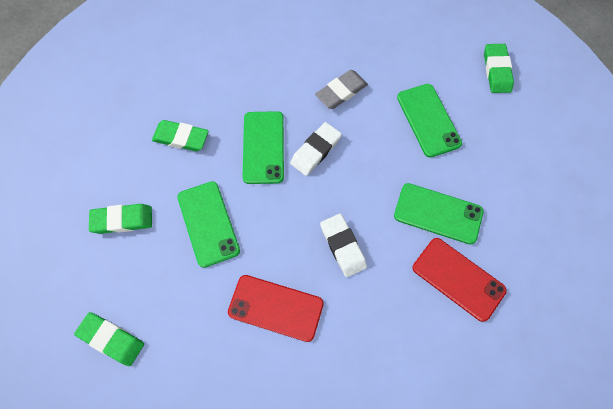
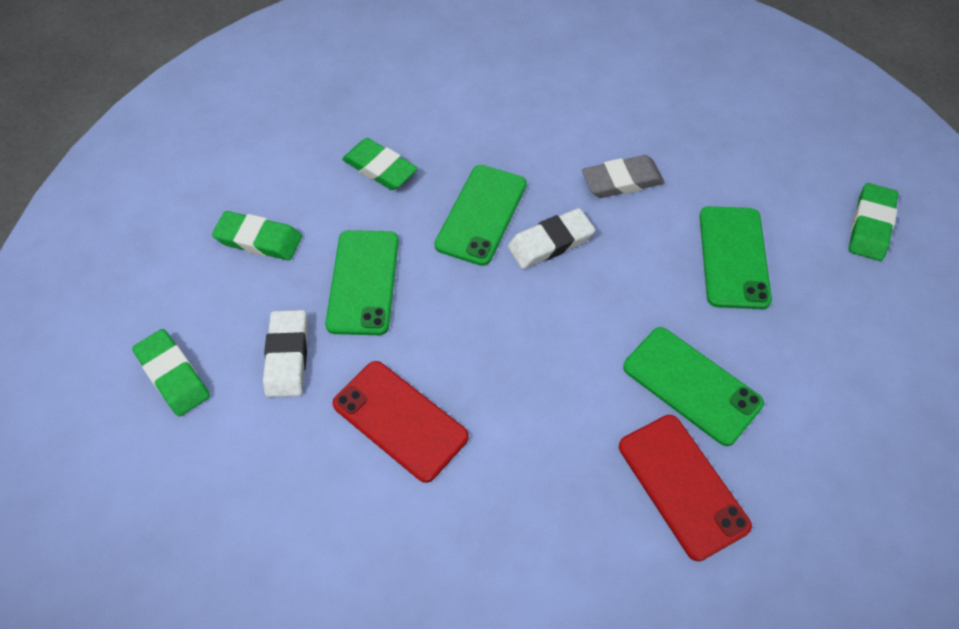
camera: 25 degrees right, 10 degrees down
(343, 246) = (531, 377): white eraser -> white eraser (287, 356)

